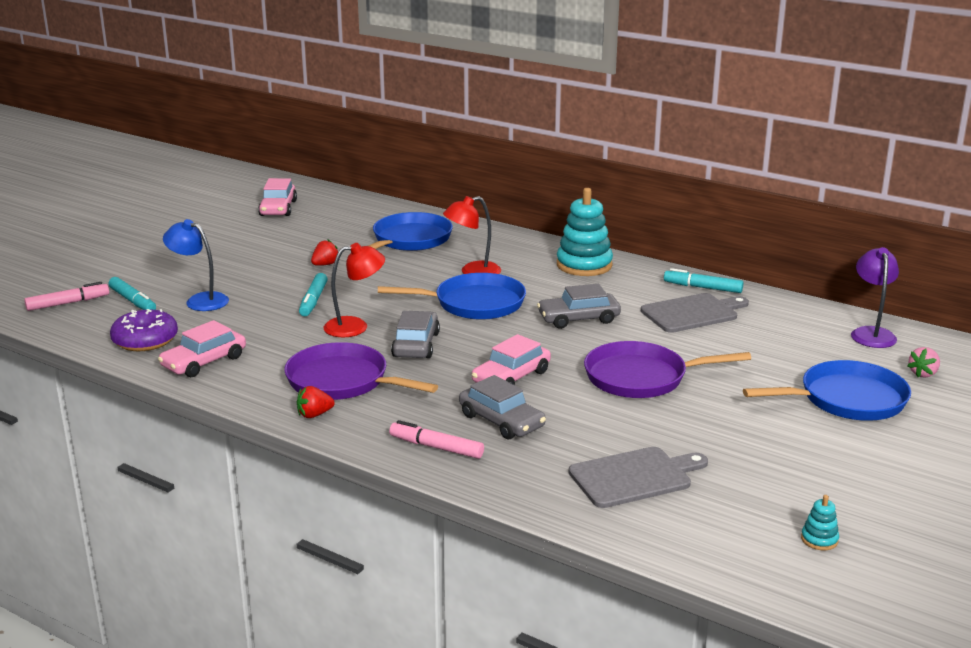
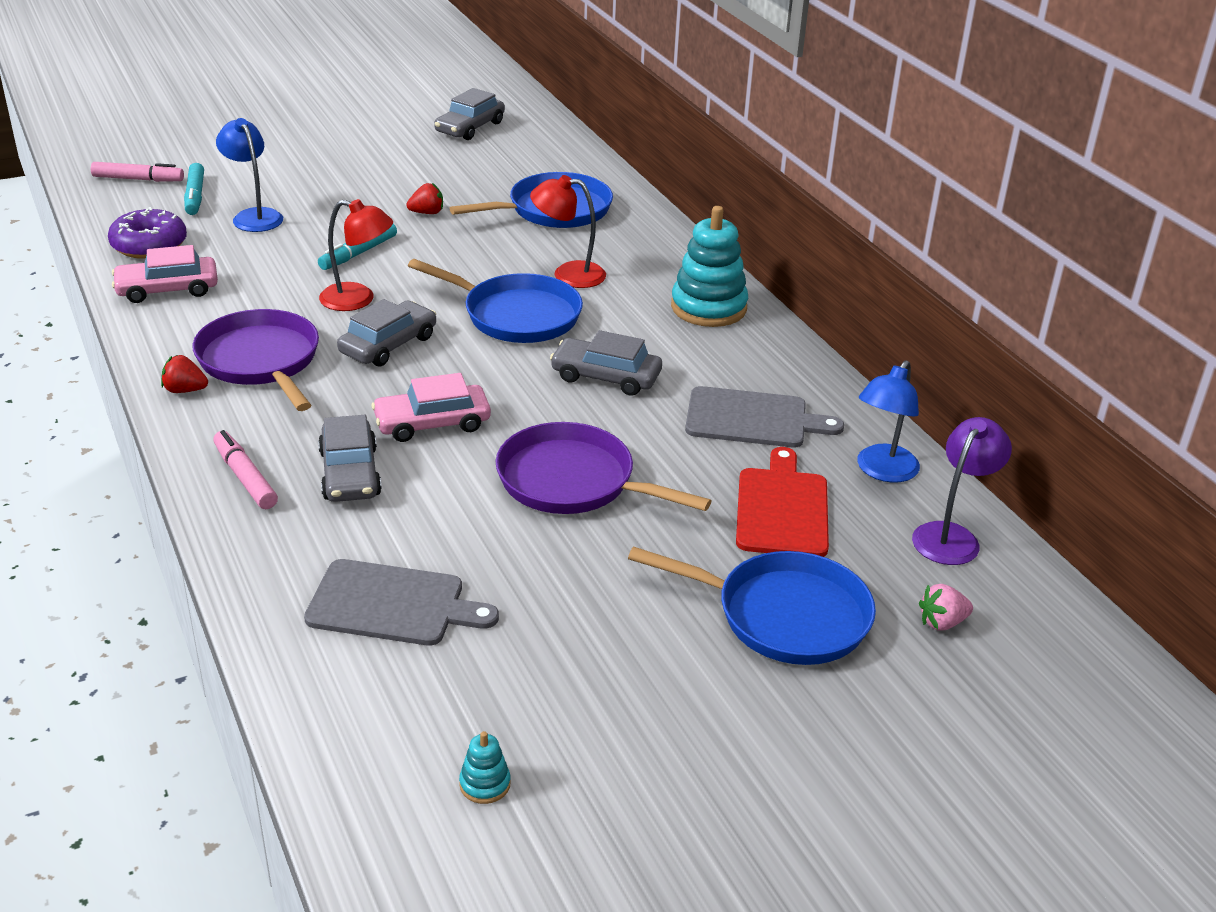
camera: 30 degrees right, 10 degrees up
(278, 208) = (470, 127): pink car -> grey car
(703, 288) = (814, 389): turquoise marker -> none
(772, 351) = (782, 509): none -> red cutting board
(795, 315) = (882, 471): none -> blue lamp

